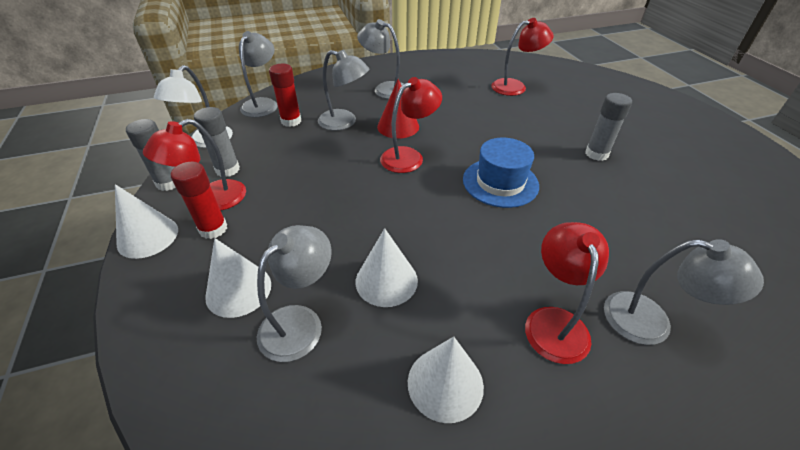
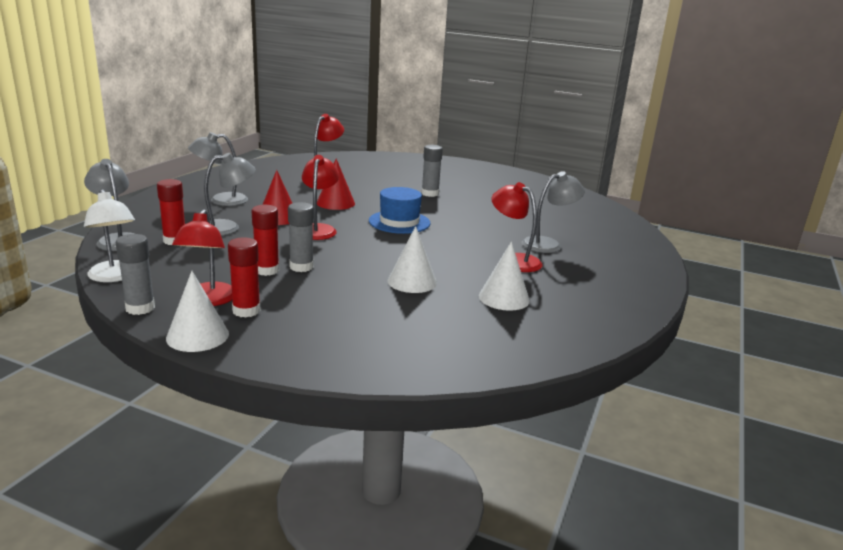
camera: 50 degrees left, 20 degrees down
(227, 170) = (181, 283): grey glue stick -> grey glue stick (301, 267)
(238, 290) = (331, 323): white cone -> none
(296, 188) = (267, 270): none -> red glue stick
(300, 322) = (396, 315): grey lamp -> none
(474, 128) = (335, 203): none -> red cone

